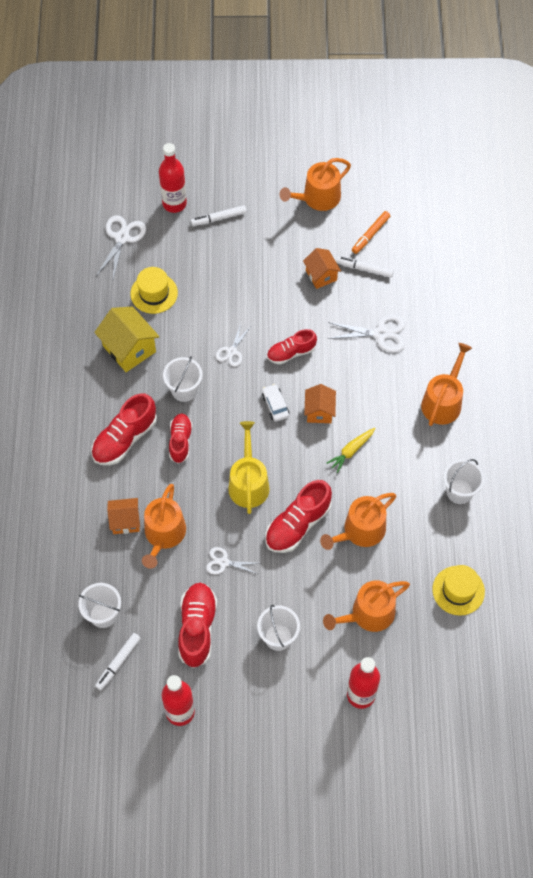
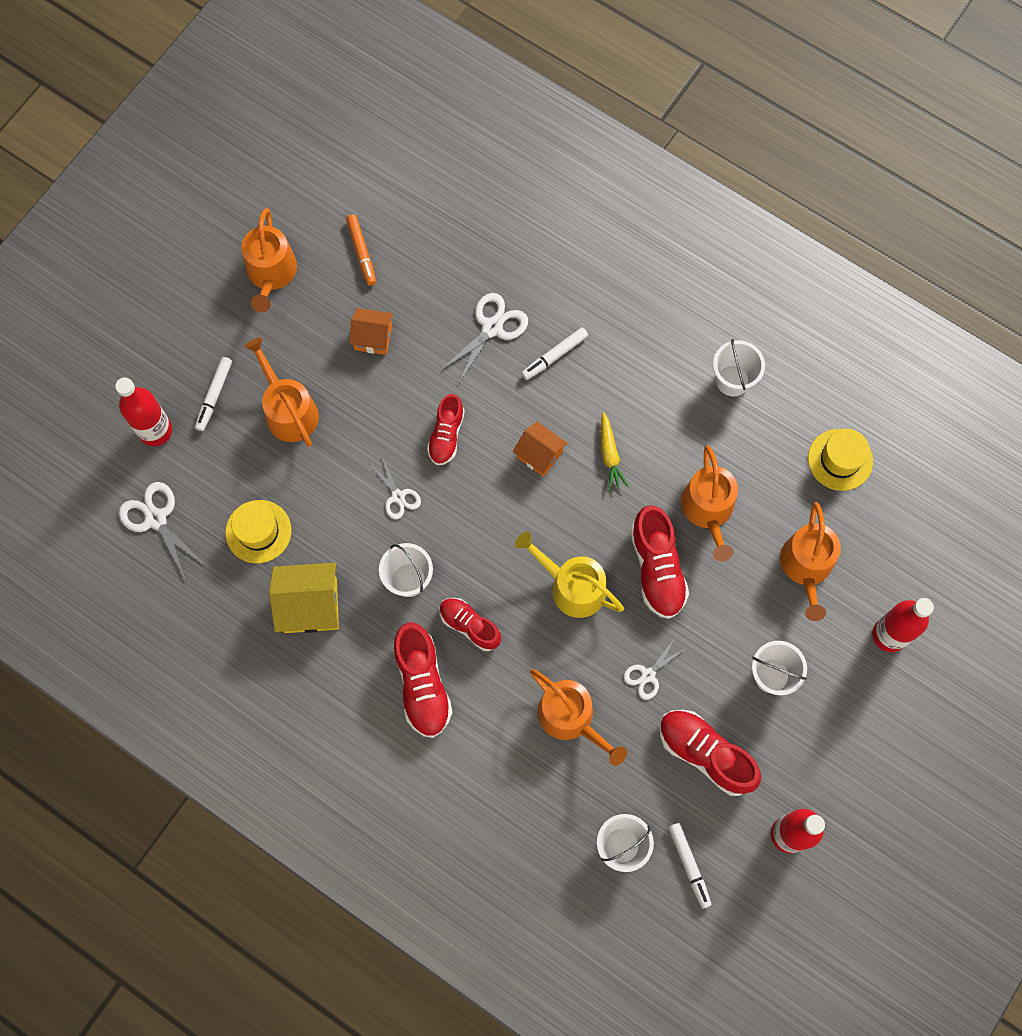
camera: 55 degrees left, 10 degrees up
(125, 521) = (525, 749): orange house -> none
(275, 405) = (499, 496): white car -> none
(364, 269) = (400, 288): white marker -> white marker (554, 356)
(443, 401) = (618, 323): orange watering can -> orange watering can (288, 410)

